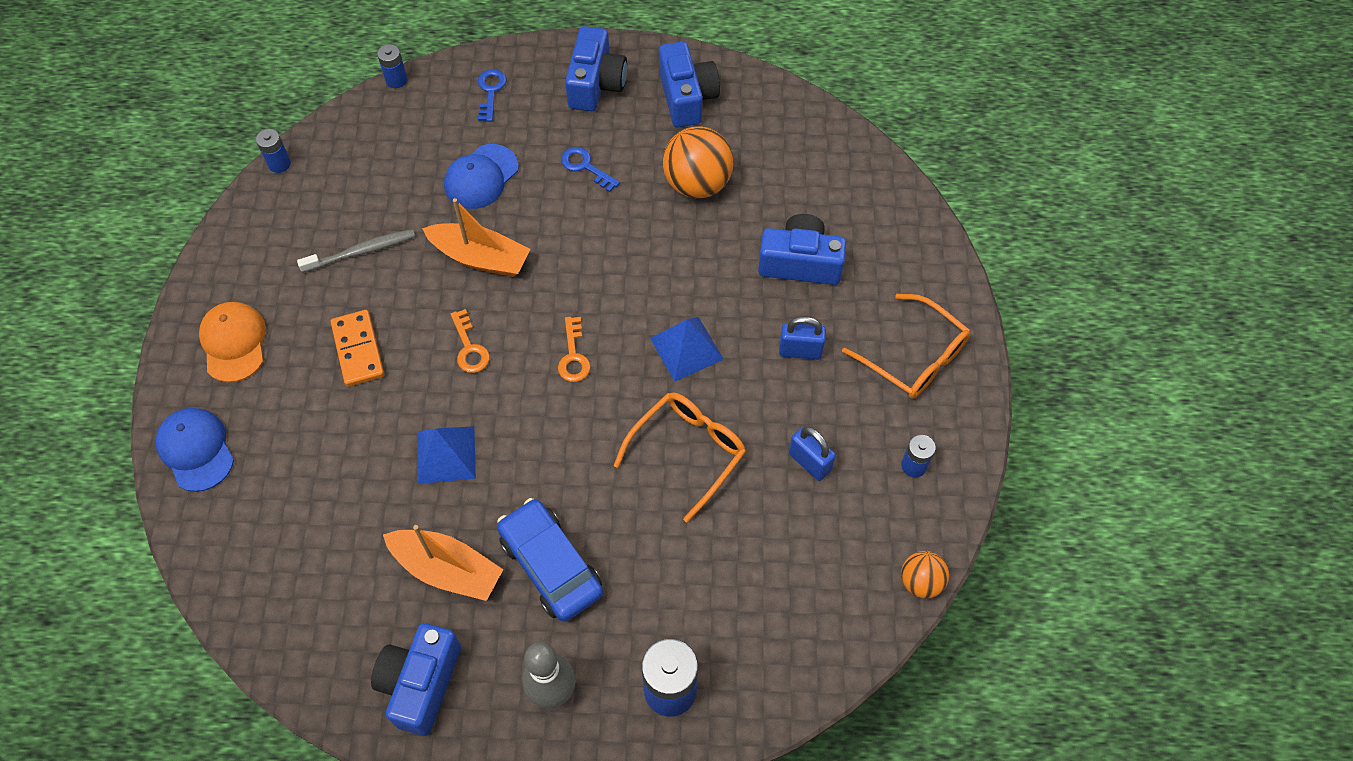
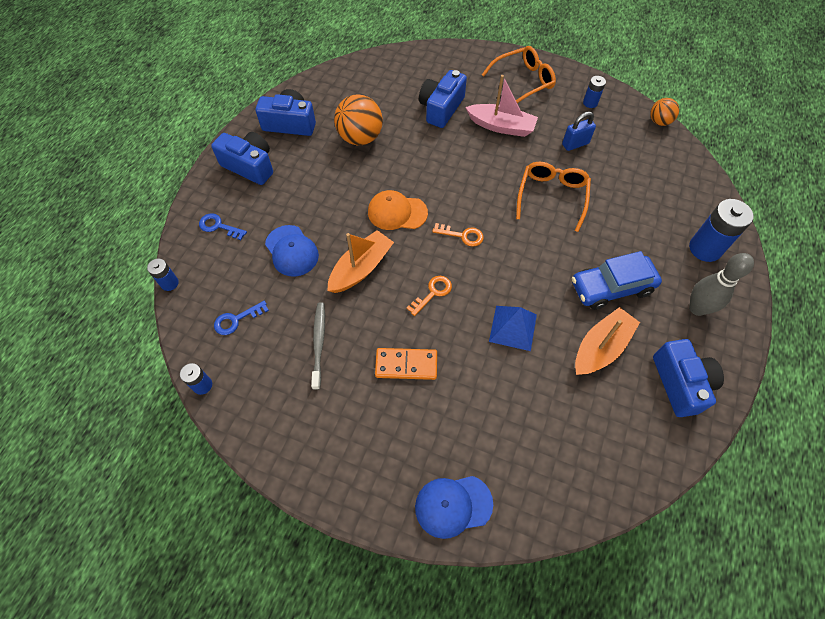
camera: 70 degrees left, 0 degrees up
(234, 343) = (363, 456): orange cap -> orange cap (397, 212)
(421, 683) = (680, 383): blue camera -> blue camera turned 135 degrees counterclockwise
(469, 348) = (433, 293): orange key -> orange key turned 45 degrees counterclockwise
(585, 167) = (316, 190): blue key -> blue key (236, 320)
(686, 348) = (479, 177): blue pyramid -> none
(687, 452) = (552, 197): orange glasses -> orange glasses turned 45 degrees clockwise
(800, 351) = (501, 126): blue padlock -> pink boat

